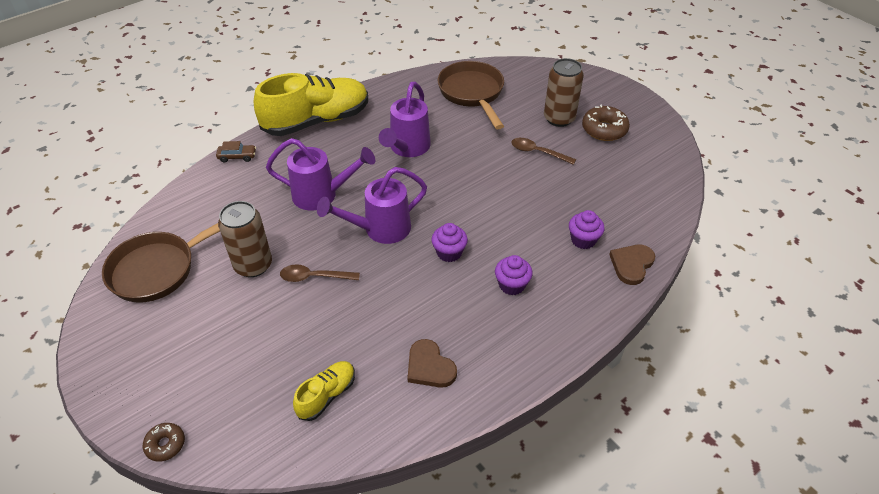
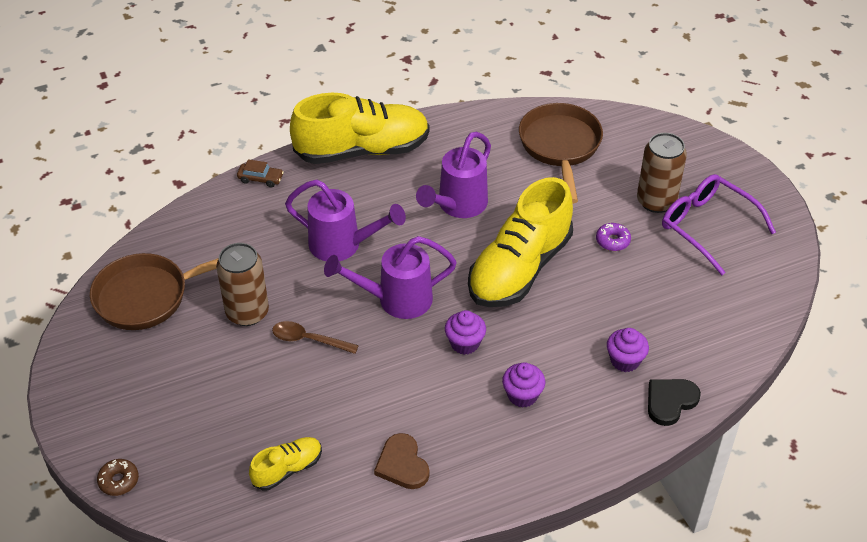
camera: 15 degrees right, 0 degrees up
(473, 186) = (519, 269): none -> yellow shoe
(537, 152) = (612, 241): brown spoon -> purple donut
(604, 129) = (707, 226): brown donut -> purple glasses
(631, 264) = (670, 401): brown heart -> black heart

